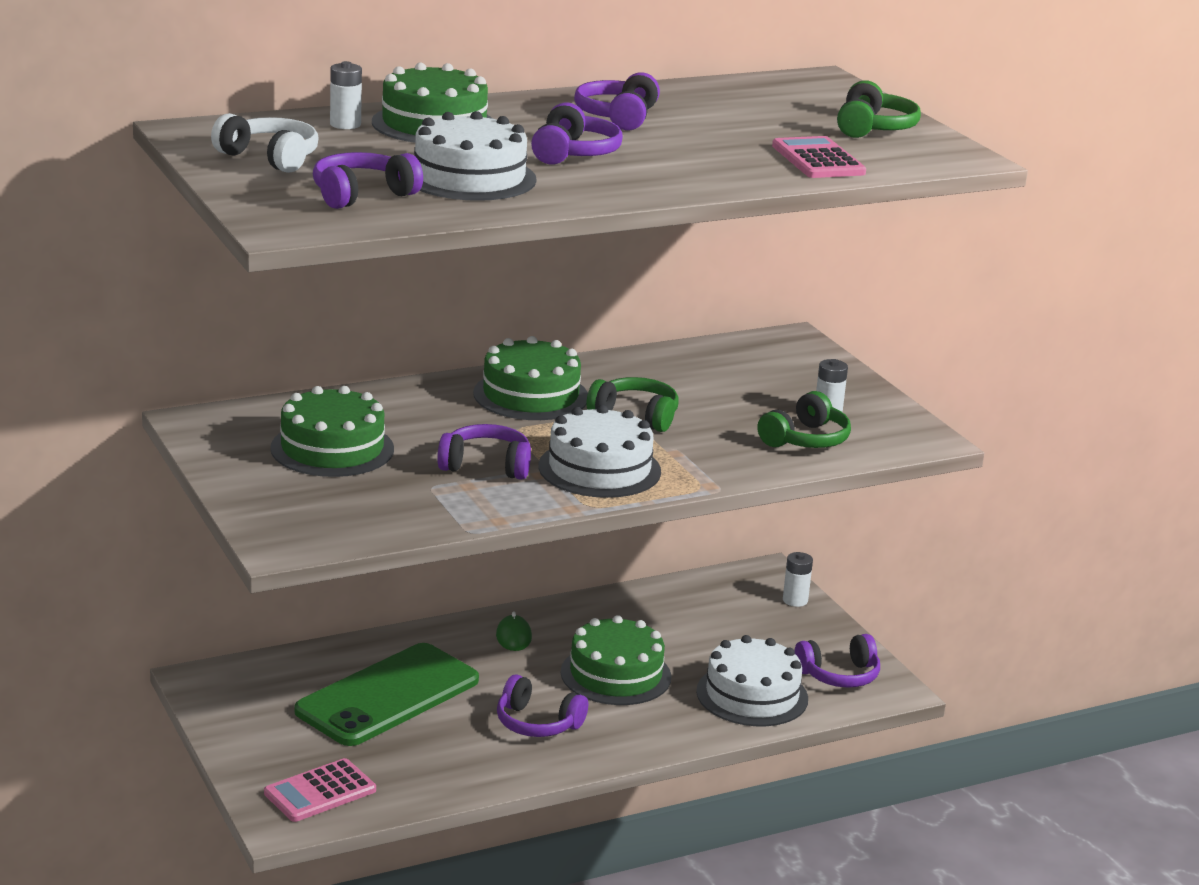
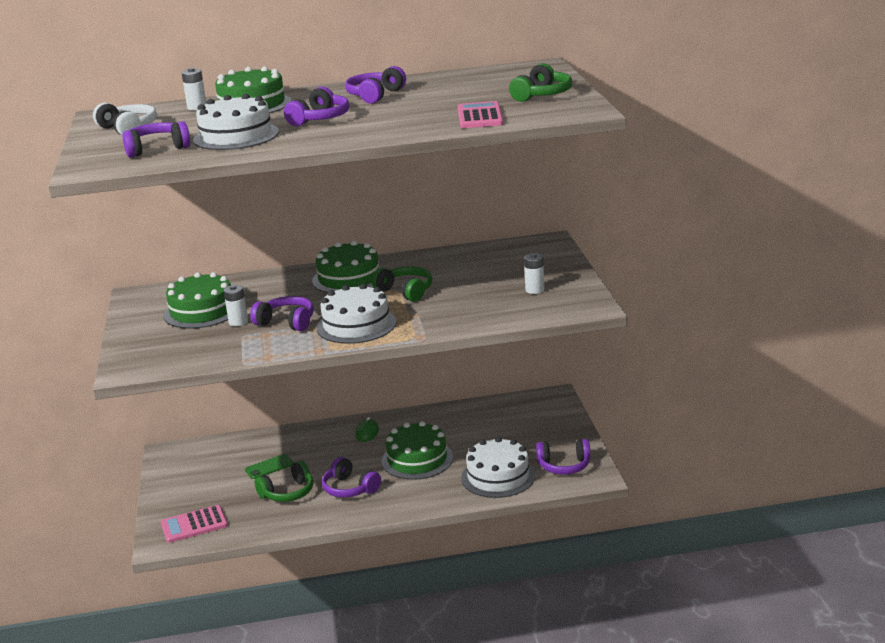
camera: 20 degrees right, 0 degrees up
(388, 696) = (269, 467): green phone -> green phone, size x0.40
(795, 600) = (562, 415): white battery -> white battery (238, 322)
(805, 439) = (507, 307): green headphones -> green headphones (288, 493)

